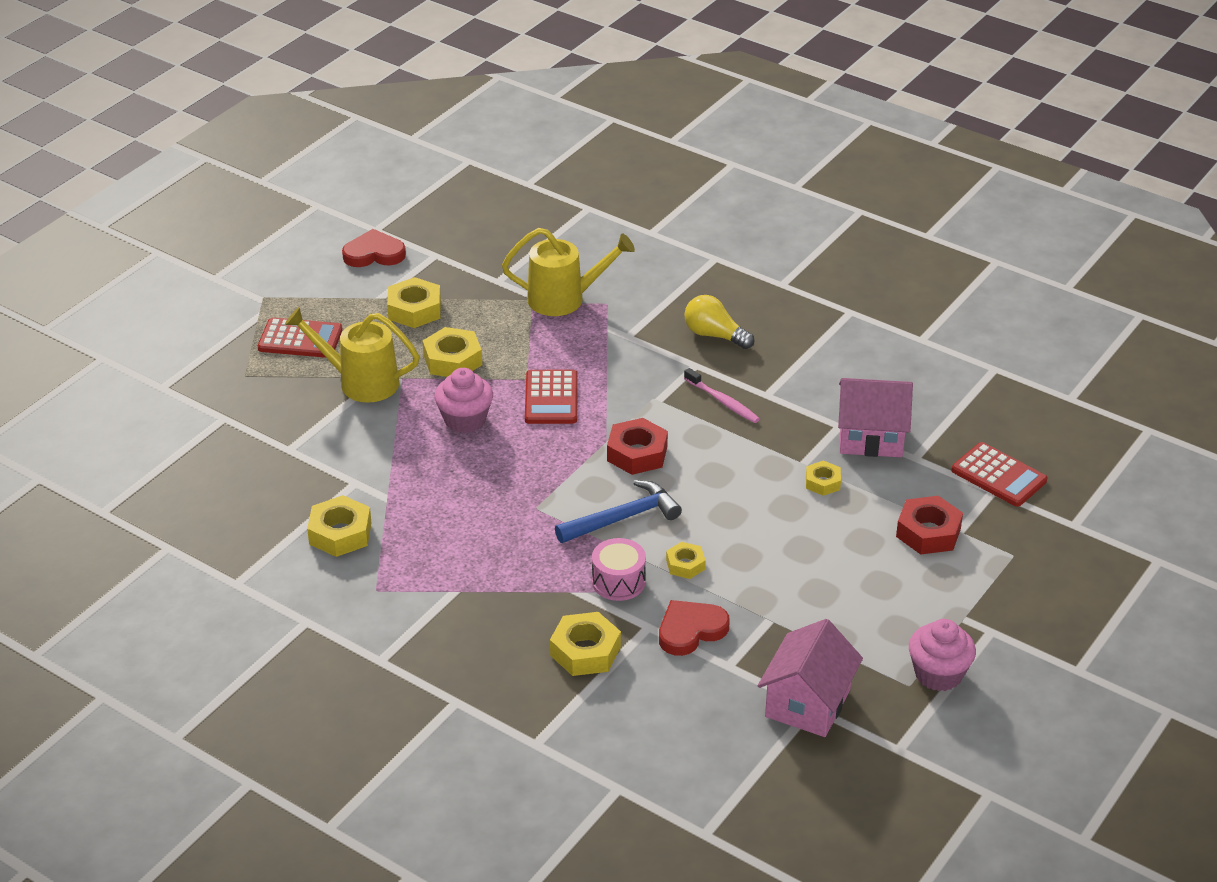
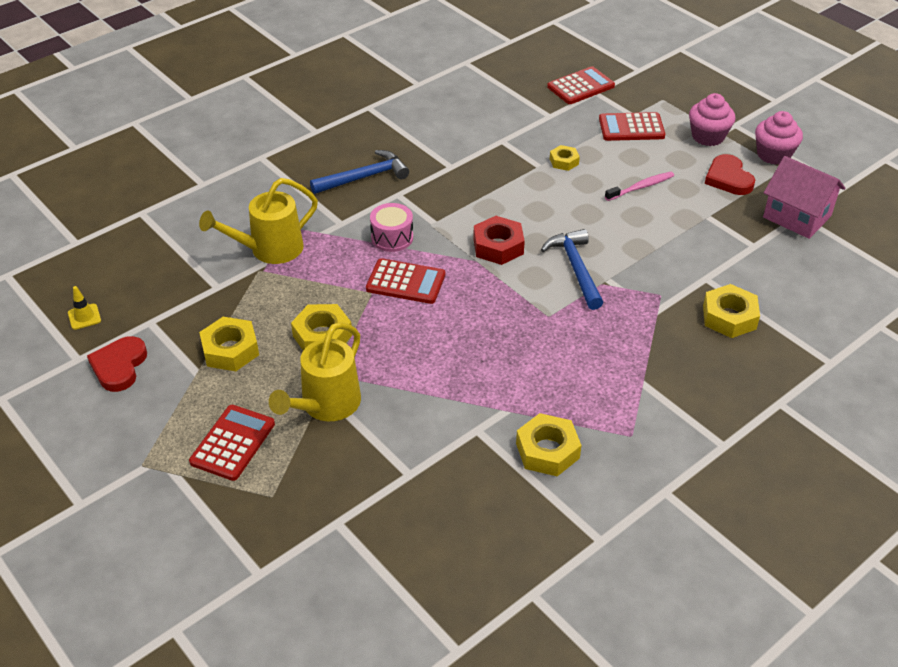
camera: 75 degrees left, 5 degrees up
(430, 217) = (84, 317): none -> yellow traffic cone
(465, 420) = (414, 341): pink cupcake -> pink cupcake (708, 136)
(565, 299) = (269, 250): yellow watering can -> yellow watering can turned 135 degrees counterclockwise
(618, 581) = (651, 284): pink drum -> pink drum (392, 237)
(685, 564) = (639, 246): yellow nut -> none
(690, 630) = (713, 257): red heart -> red heart (728, 178)
(714, 335) = (364, 177): yellow light bulb -> blue hammer
(723, 401) = (450, 189): pink toothbrush -> pink toothbrush (641, 187)
(871, 437) = (520, 129): pink house -> none
(928, 532) = (631, 128): red nut -> red calculator

